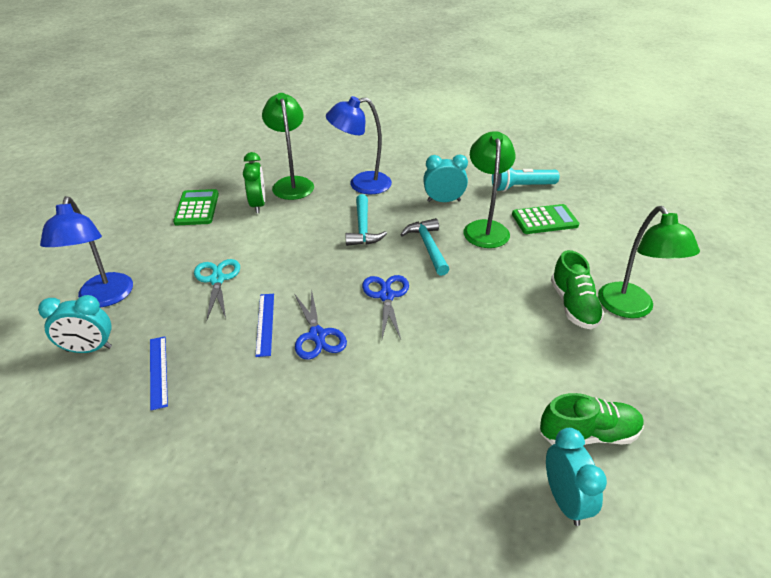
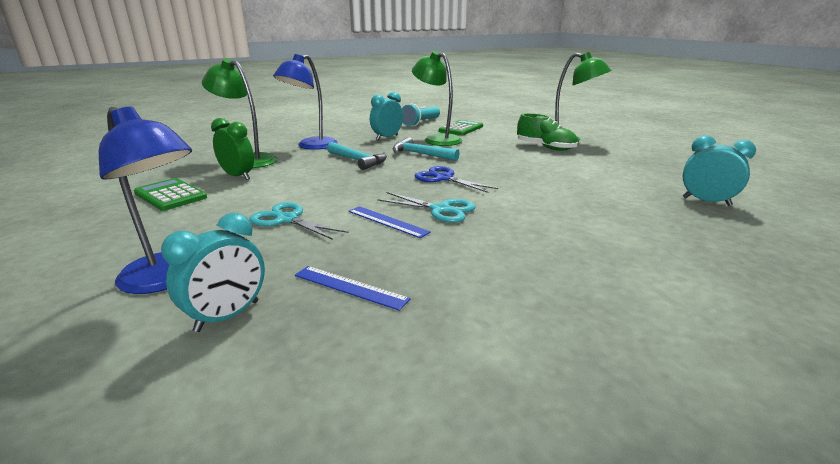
camera: 45 degrees left, 15 degrees down
(317, 335) = (441, 210): blue scissors -> turquoise scissors
(588, 434) = (657, 179): green shoe -> none

